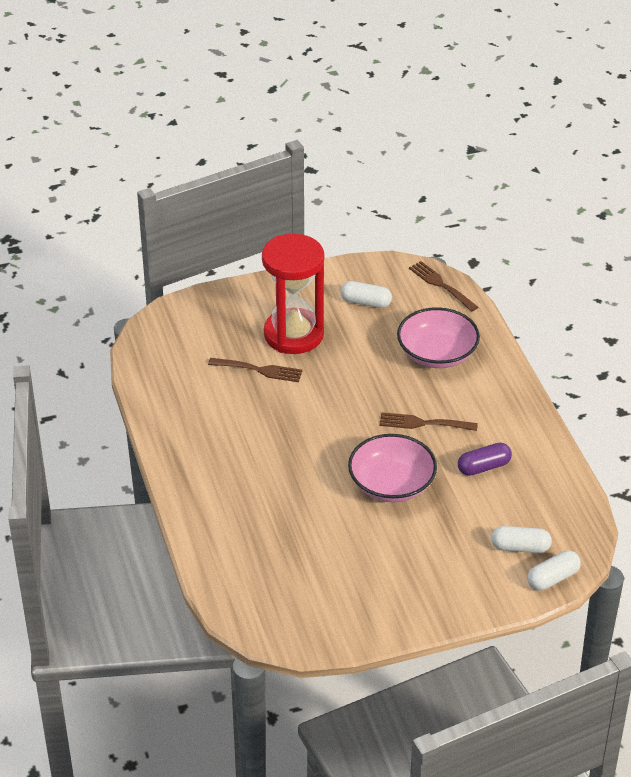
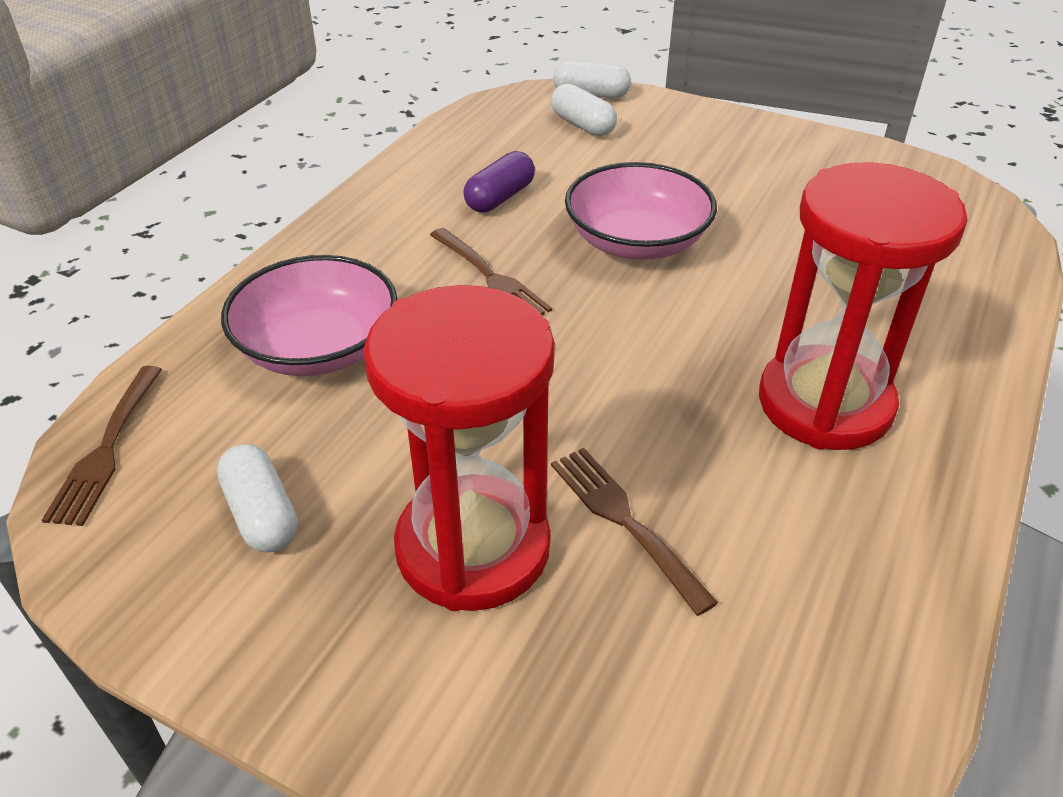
camera: 135 degrees left, 0 degrees up
(236, 454) = (825, 403): none -> red hourglass
(483, 467) = (500, 197): purple capsule -> purple capsule turned 75 degrees counterclockwise

